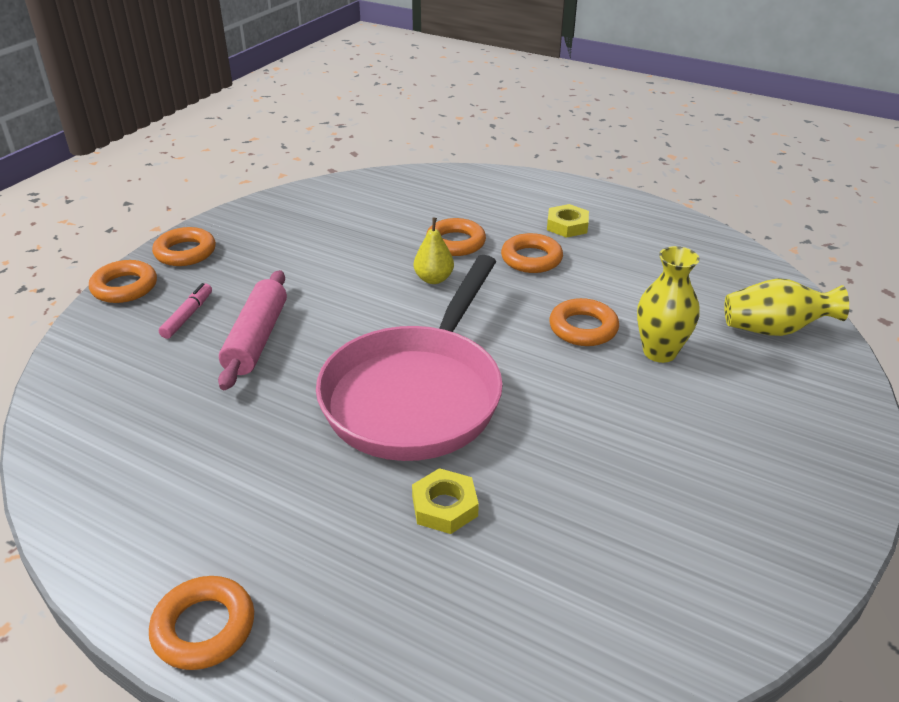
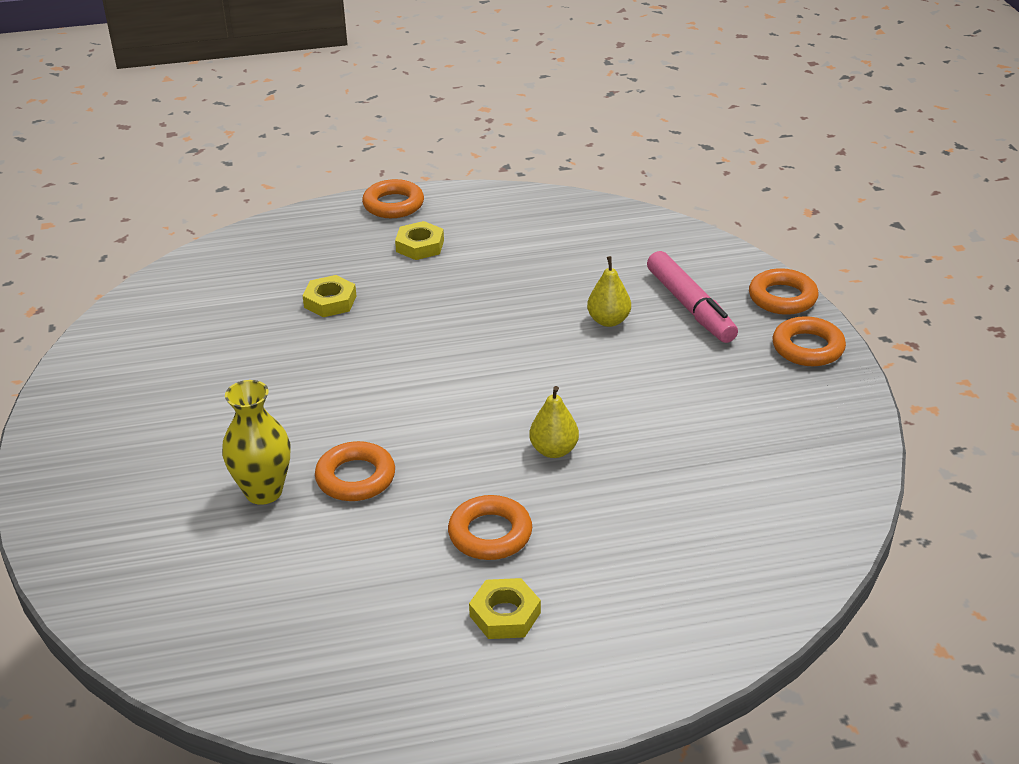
camera: 140 degrees right, 0 degrees up
(188, 316) = (690, 307): pink marker -> pink marker, size x1.74
(257, 339) = (608, 321): pink rolling pin -> yellow pear
(271, 526) = (420, 246): none -> yellow nut
(417, 394) = (430, 349): pink pan -> none
(455, 243) = (594, 507): orange ring -> none
(774, 330) = (159, 585): yellow vase -> none

